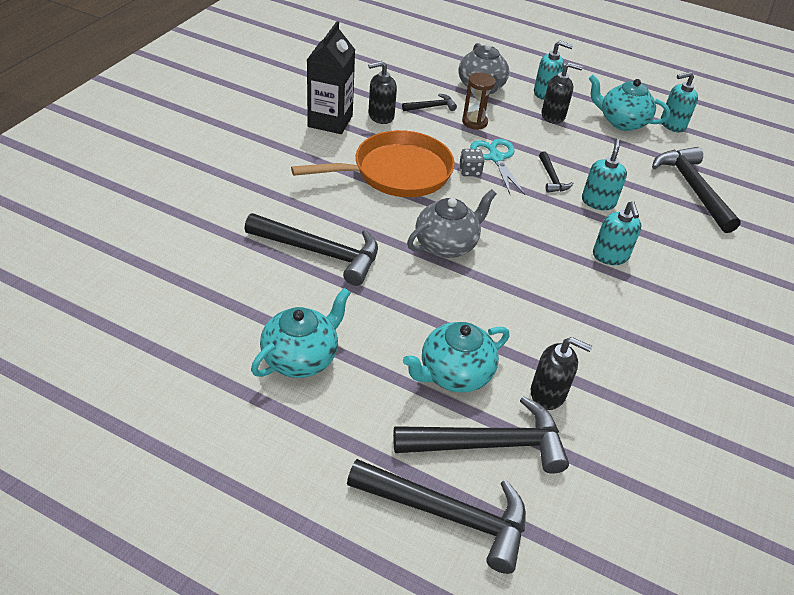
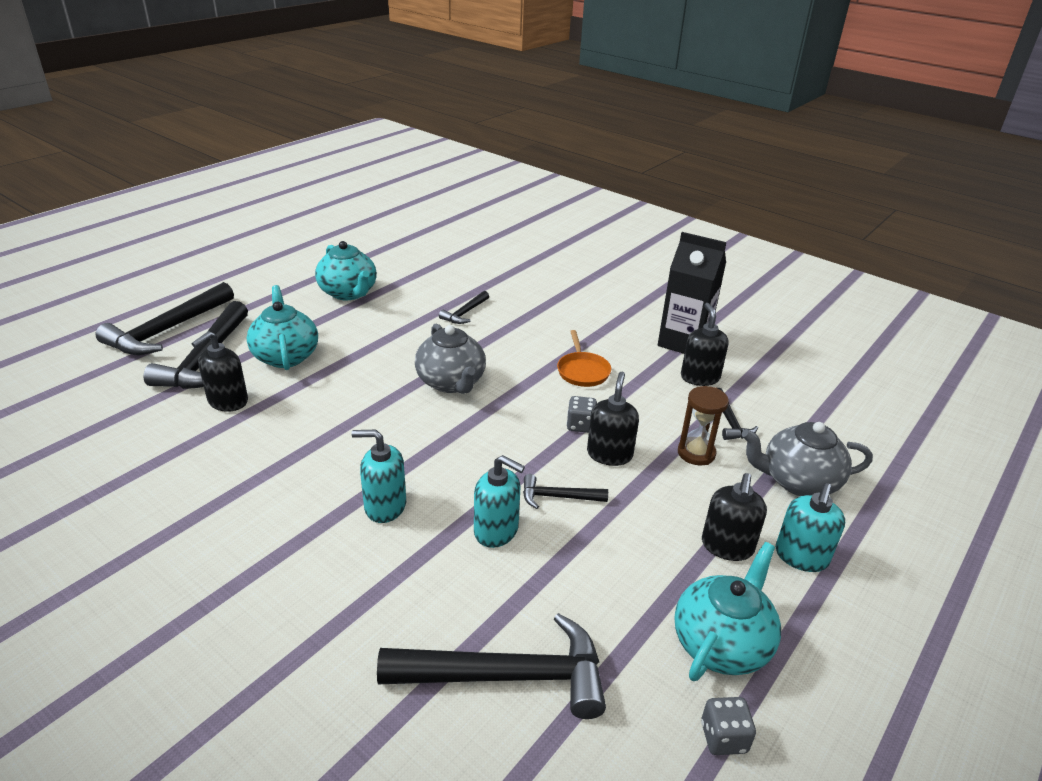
camera: 105 degrees right, 10 degrees down
(321, 253) = (465, 313): black hammer -> black hammer, size x0.49
(396, 172) = (582, 371): orange pan -> orange pan, size x0.47
(495, 157) = (609, 454): turquoise scissors -> black soap dispenser
(672, 125) = (723, 737): turquoise soap dispenser -> grey dice

